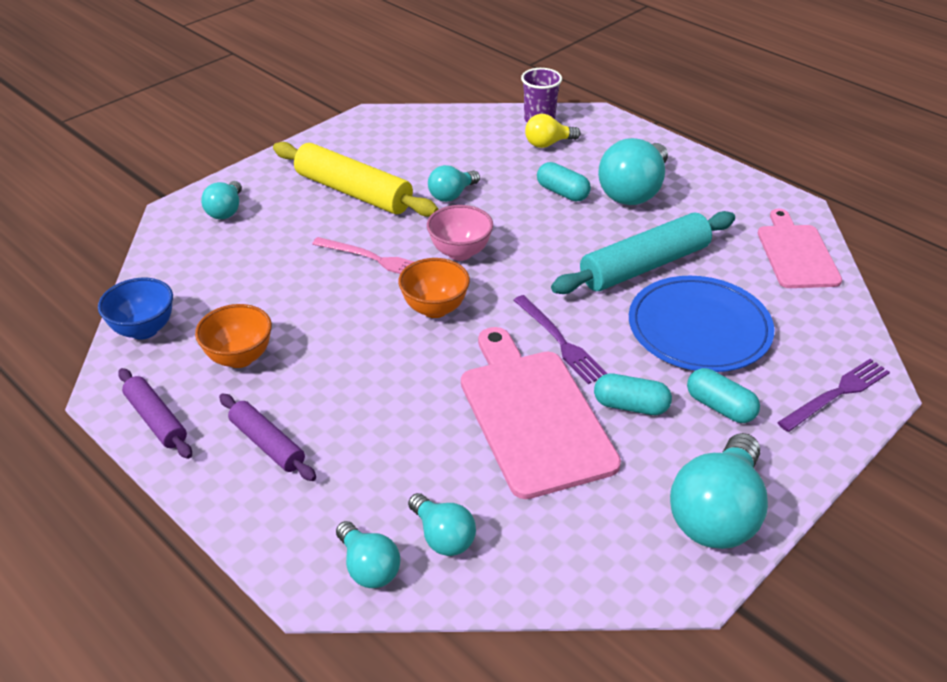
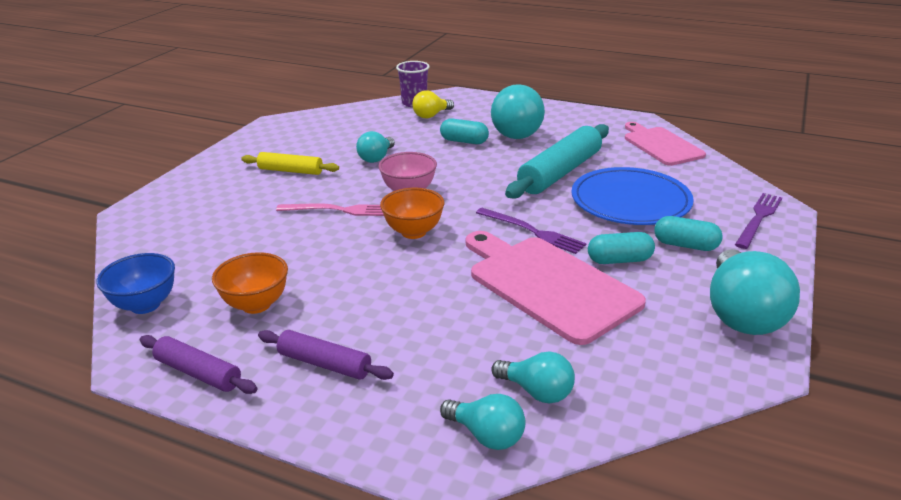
camera: 20 degrees left, 10 degrees down
(226, 211) = (179, 204): turquoise light bulb -> none
(353, 192) = (290, 171): yellow rolling pin -> yellow rolling pin, size x0.57

